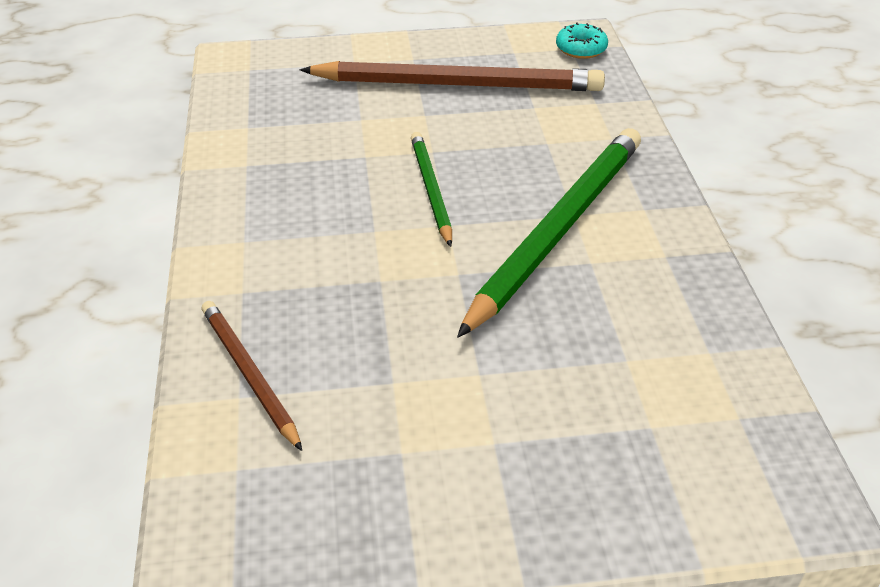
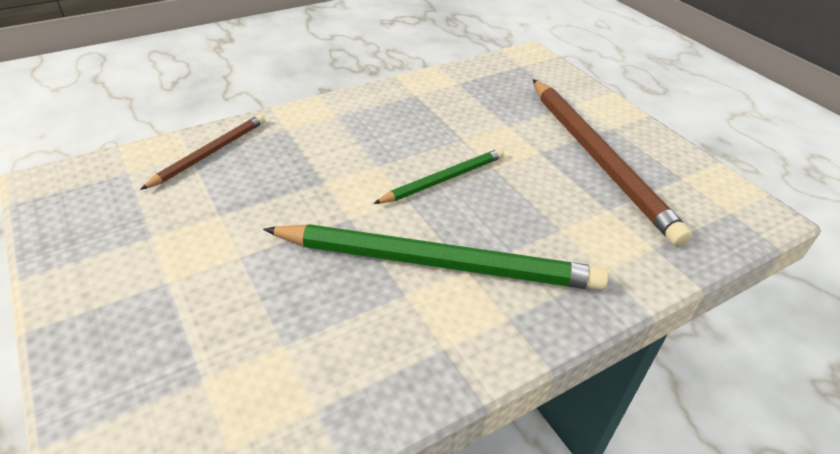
camera: 65 degrees right, 0 degrees up
(581, 49) = (736, 218): turquoise donut -> none

